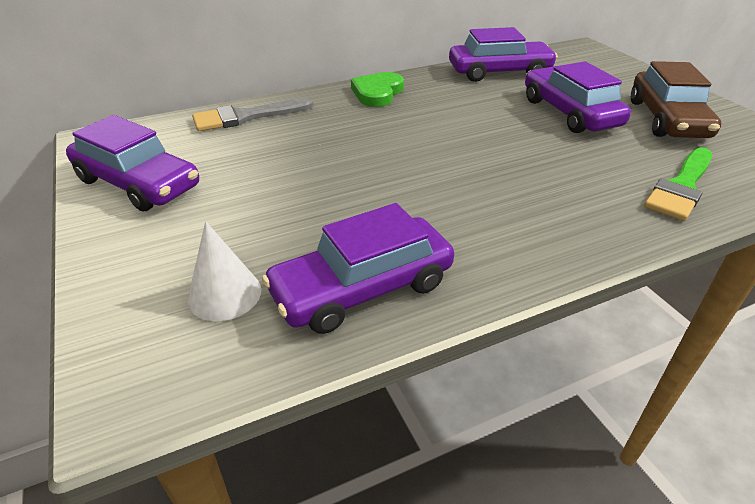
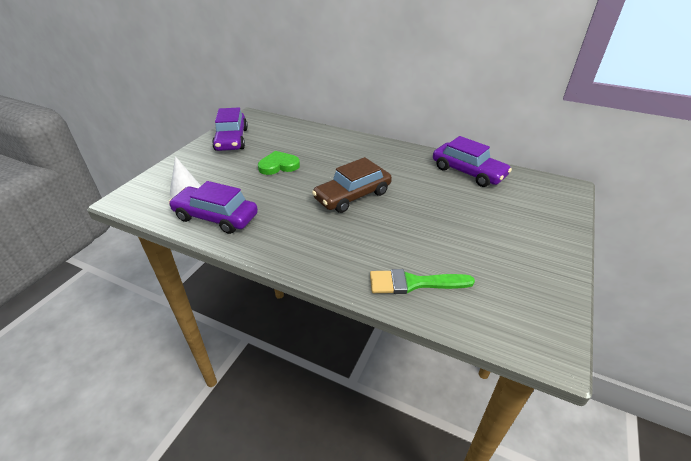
camera: 50 degrees right, 0 degrees up
(246, 117) = (308, 132): grey brush -> none
(377, 93) = (380, 149): green heart -> green heart (278, 165)
(570, 113) = (452, 214): purple car -> none
(667, 119) = (504, 254): brown car -> brown car (352, 196)

